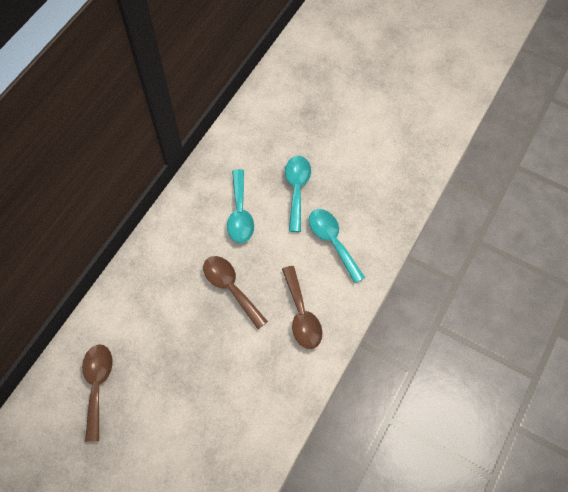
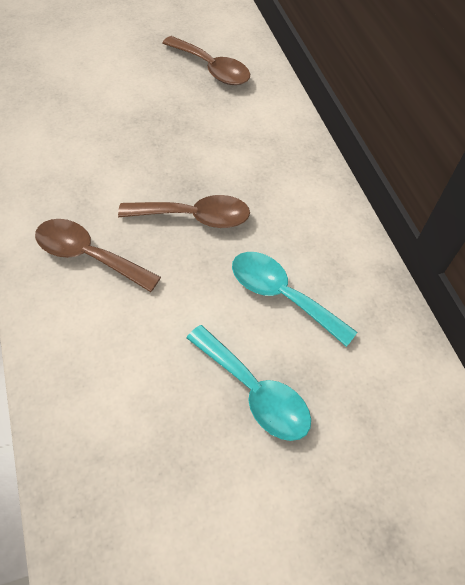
camera: 130 degrees right, 5 degrees down
(332, 241) = (135, 366): turquoise spoon -> none

